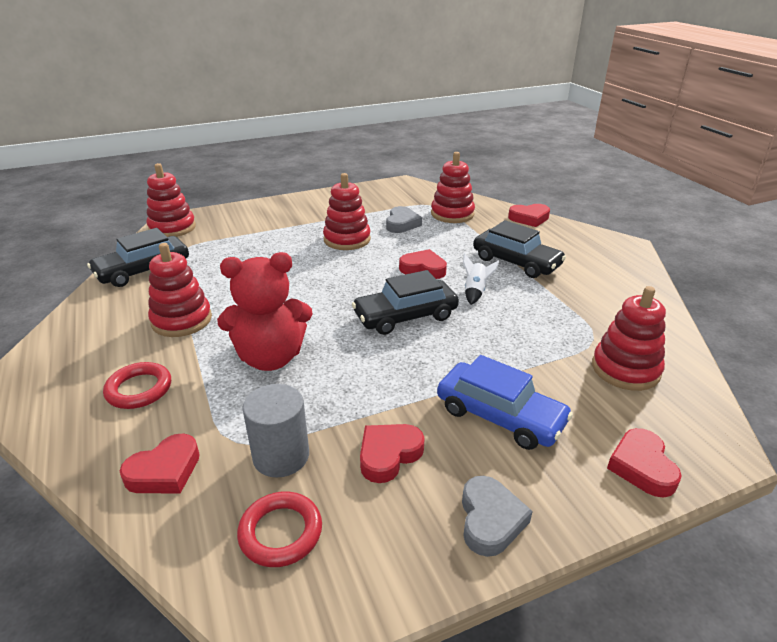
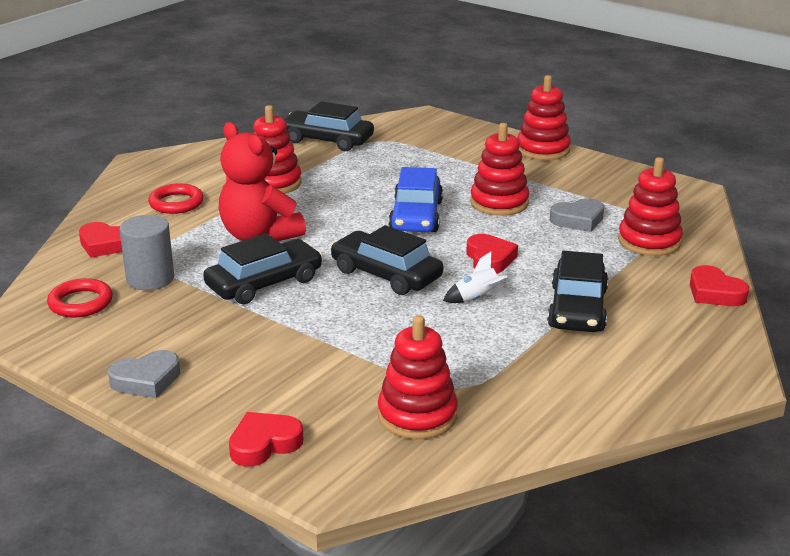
camera: 60 degrees right, 5 degrees down
(172, 228) = (411, 121): red stacking toy -> red stacking toy (543, 150)
(362, 381) = (264, 283): none -> black car
(388, 455) = (184, 320): red heart -> none
(500, 416) = (275, 358): blue car -> blue car (416, 216)

